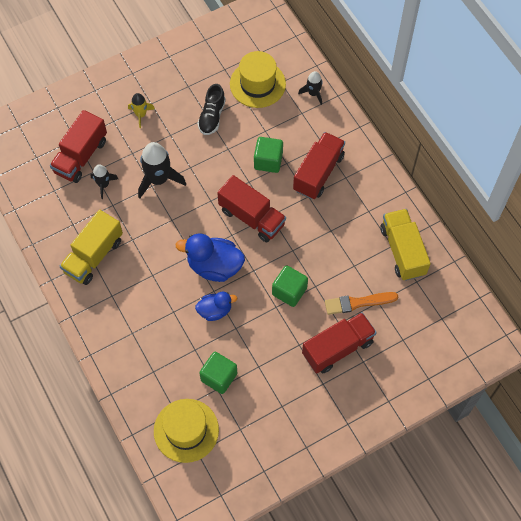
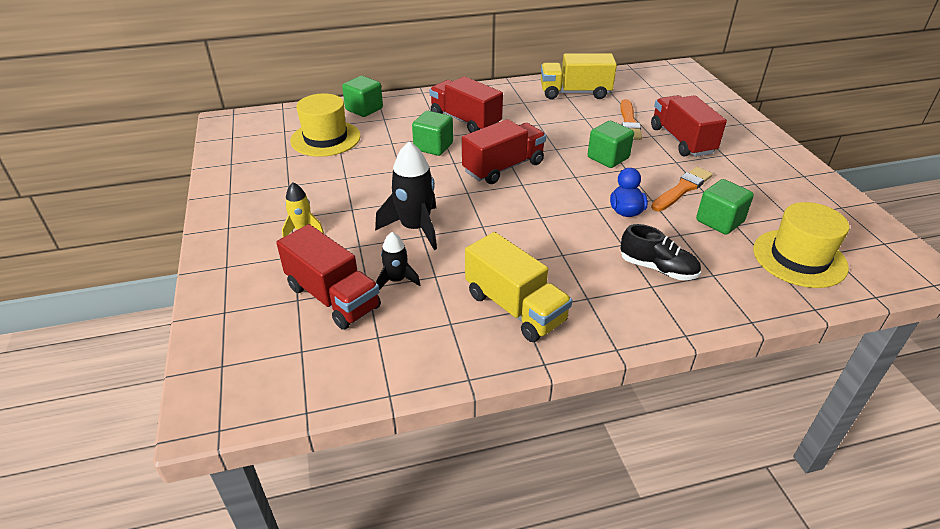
camera: 75 degrees left, 25 degrees down
(212, 116) = (347, 174): black shoe -> black shoe (657, 268)
(214, 266) = (562, 203): blue duck -> none
(257, 350) = (682, 189): none -> orange brush
(313, 93) = (364, 109): black rocket -> green cube

